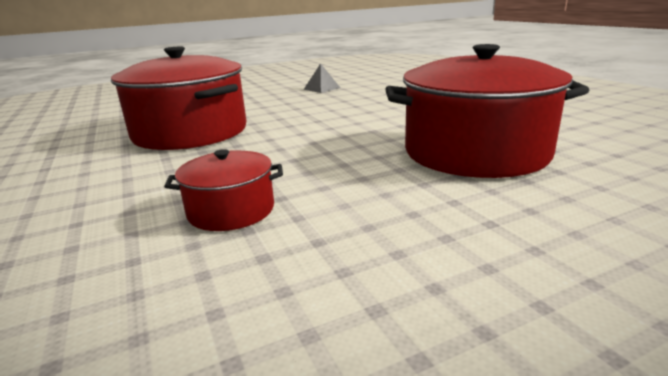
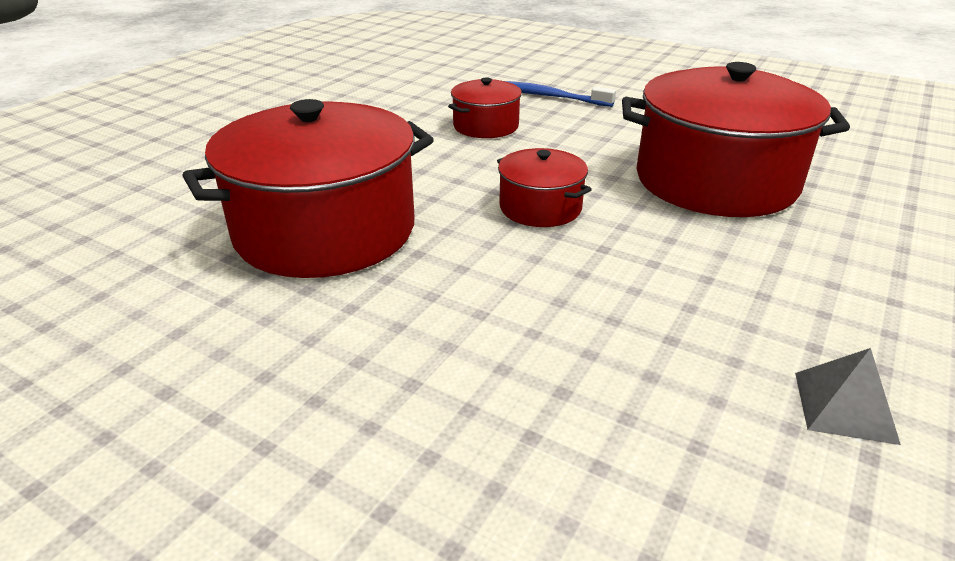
camera: 145 degrees right, 10 degrees up
(71, 238) = (548, 96): none -> blue toothbrush
(315, 139) = (540, 208): none -> red pot

